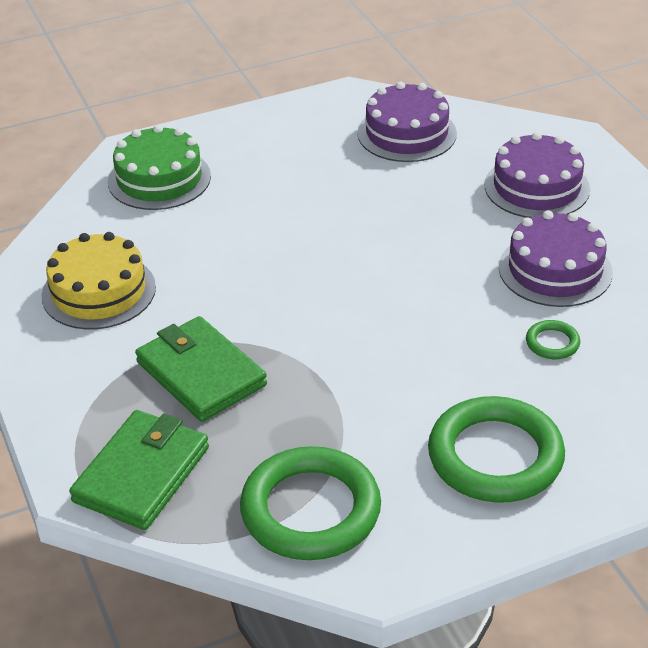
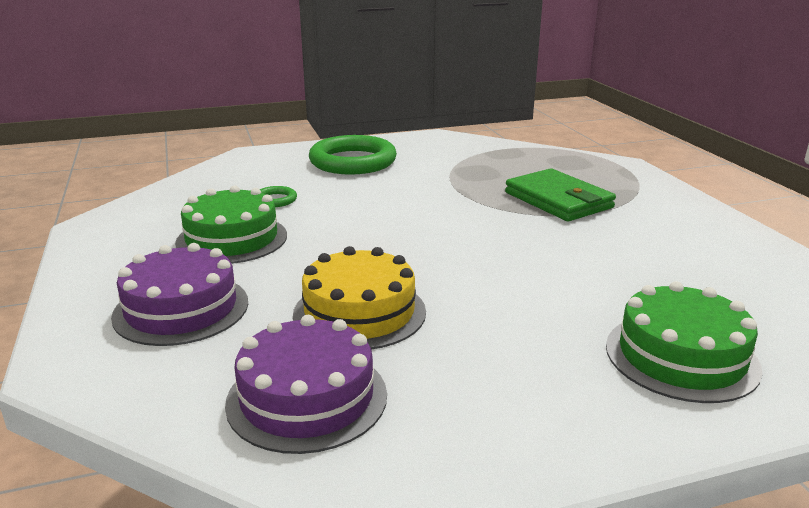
camera: 175 degrees left, 15 degrees down
(99, 291) = (680, 250): yellow cake -> yellow cake (359, 312)
(142, 474) = (583, 166): green wallet -> none
(310, 510) = (473, 152): green ring -> none
(555, 270) = (232, 239): purple cake -> green cake

